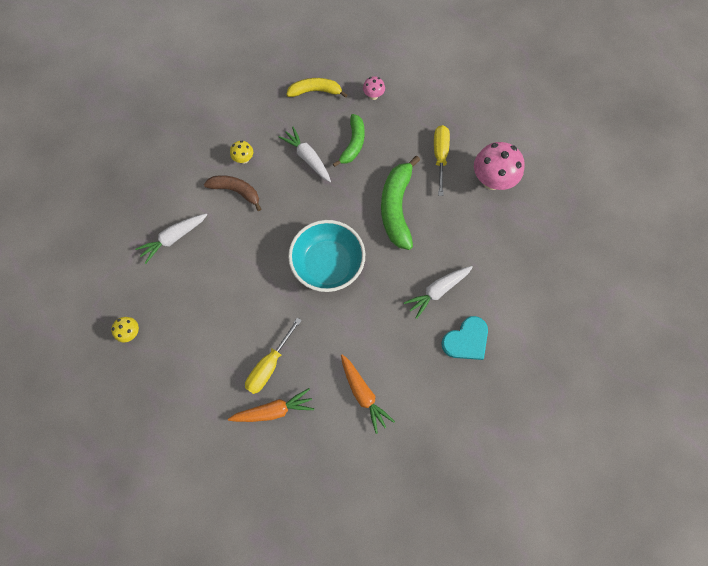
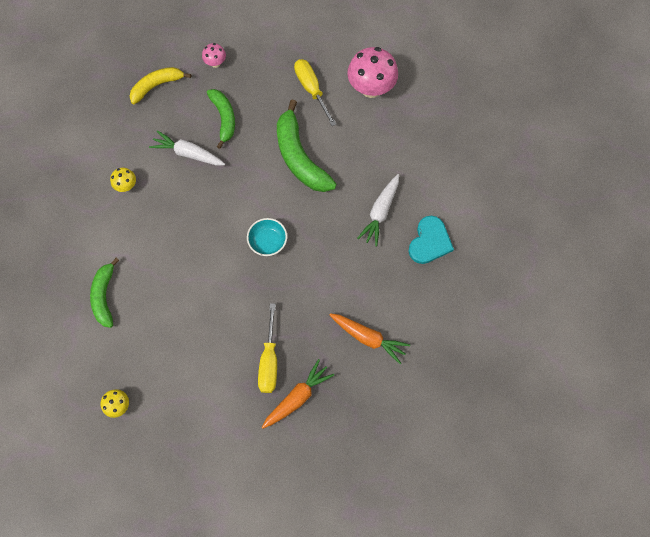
camera: 30 degrees left, 0 degrees up
(174, 238) = (105, 296): white carrot -> green banana
(236, 191) = (138, 220): brown banana -> none
(328, 264) = (268, 242): turquoise bowl -> turquoise bowl, size x0.52

